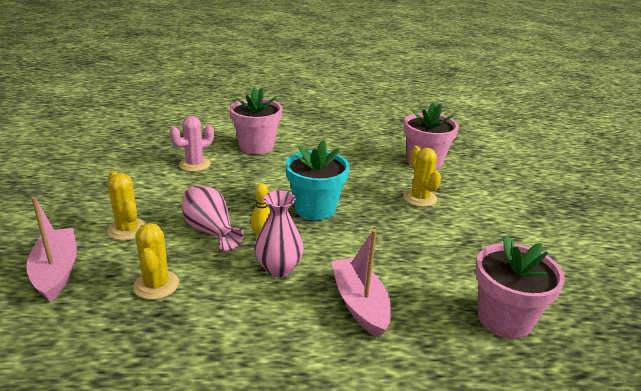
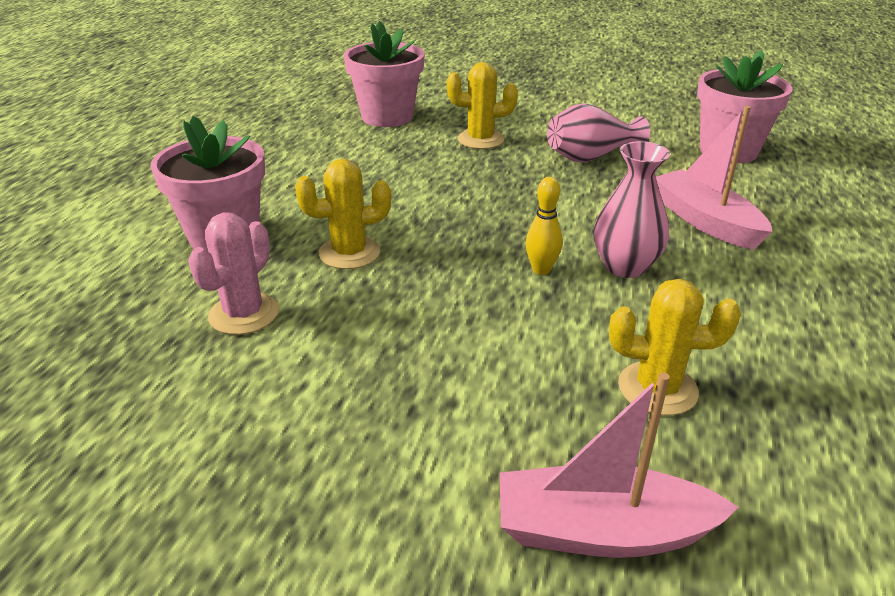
camera: 70 degrees left, 5 degrees up
(127, 229) = (468, 420): yellow cactus -> yellow cactus (349, 253)
(194, 164) = (244, 314): pink cactus -> pink cactus turned 45 degrees clockwise
(210, 230) = (505, 317): pink vase -> pink vase (590, 157)
(315, 209) = (475, 214): turquoise flower pot -> none
(360, 304) = (705, 221): pink boat -> pink boat turned 60 degrees clockwise

